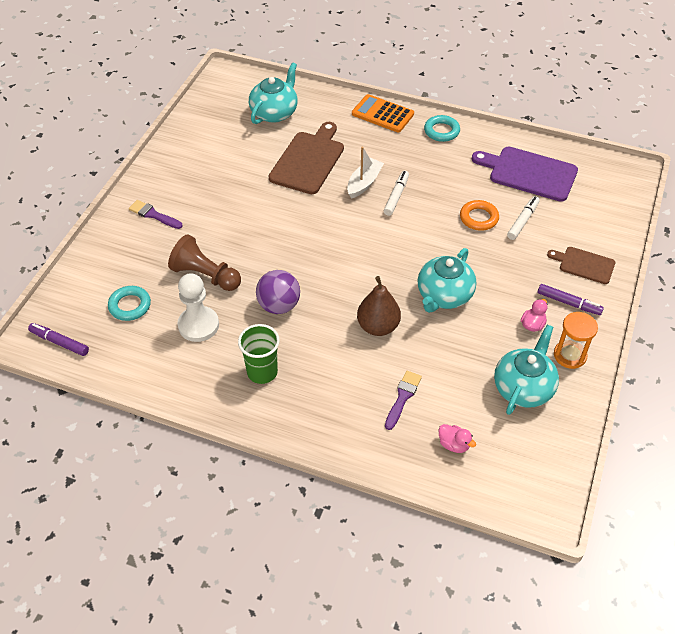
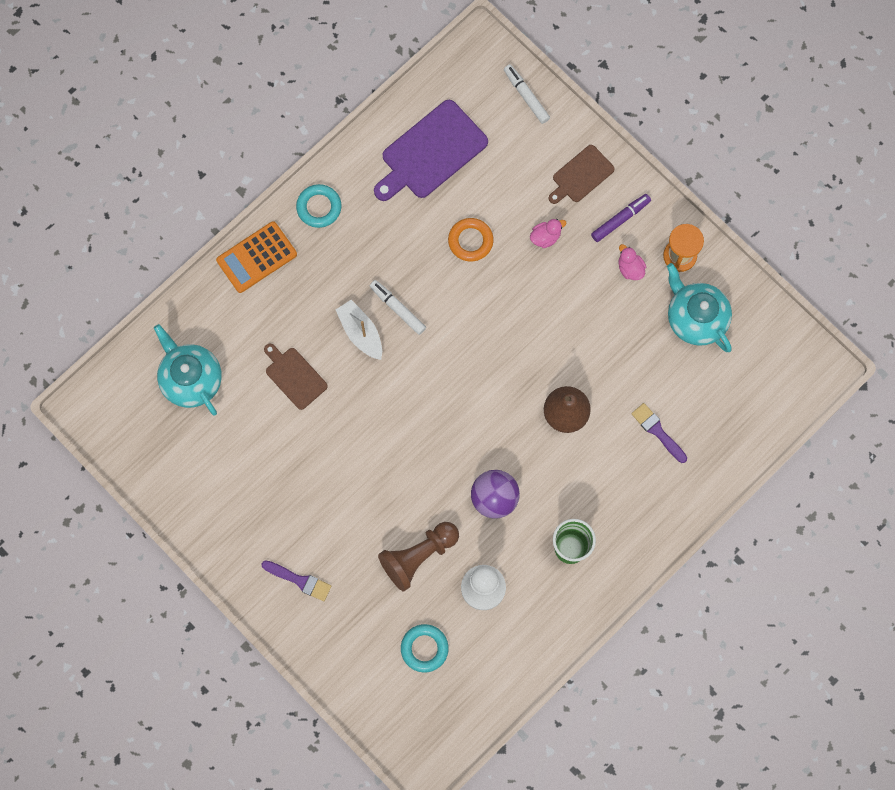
camera: 65 degrees left, 25 degrees up
(59, 342) = (441, 734): purple marker -> none
(153, 215) = (299, 580): purple brush -> purple brush turned 120 degrees counterclockwise
(308, 160) = (294, 376): brown cutting board -> brown cutting board, size x0.58
(444, 295) = (556, 331): turquoise teapot -> none
(454, 444) = (726, 412): pink duck -> pink duck (545, 237)
(522, 221) = (496, 200): white marker -> white marker (526, 96)

